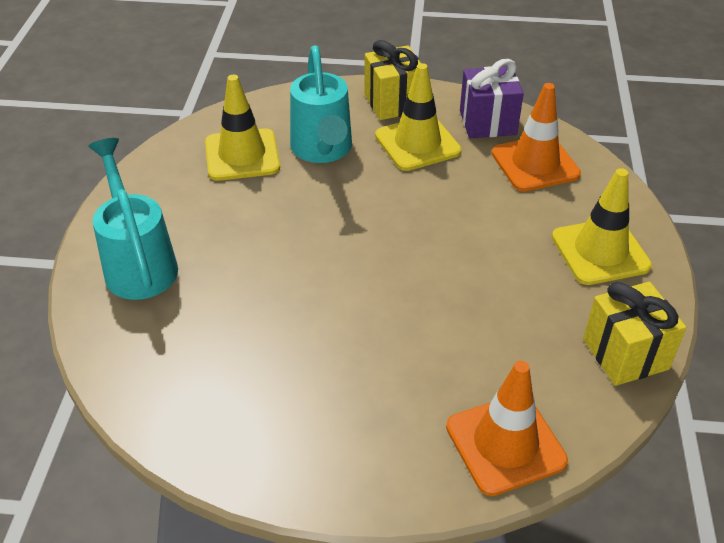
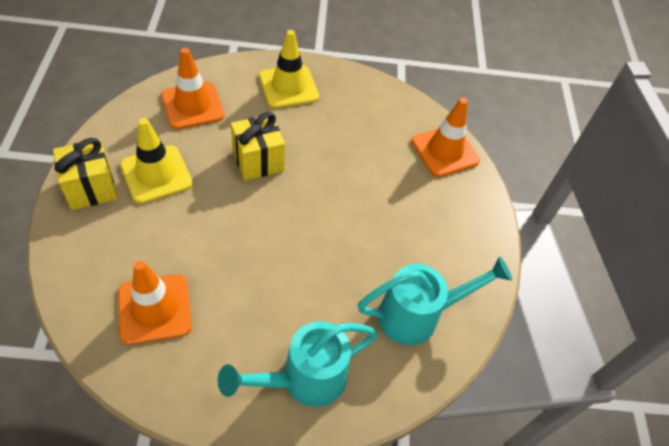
camera: 100 degrees left, 10 degrees up
(242, 155) = (154, 309): yellow traffic cone -> orange traffic cone
(322, 151) = (157, 243): turquoise watering can -> turquoise watering can (418, 315)
(487, 122) = (134, 127): purple gift -> none
(625, 354) = (374, 91): yellow gift -> yellow gift (258, 161)

